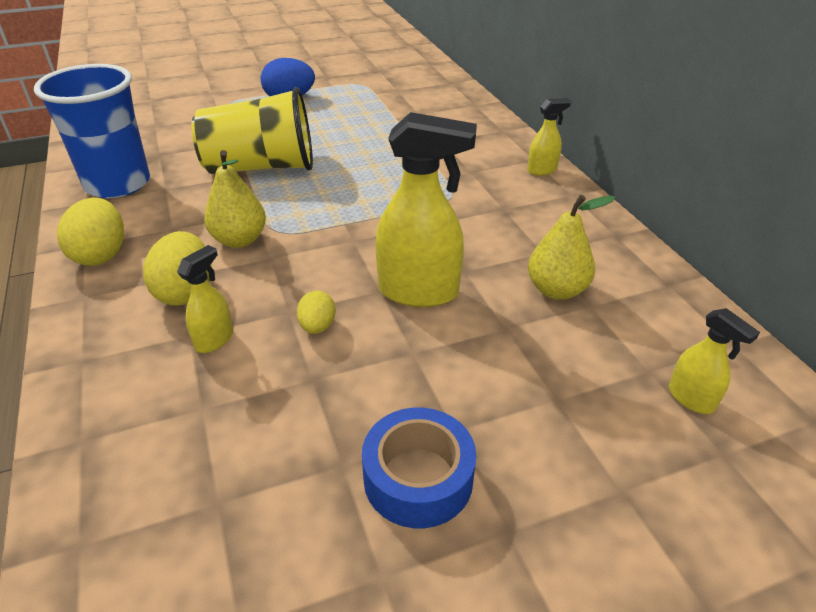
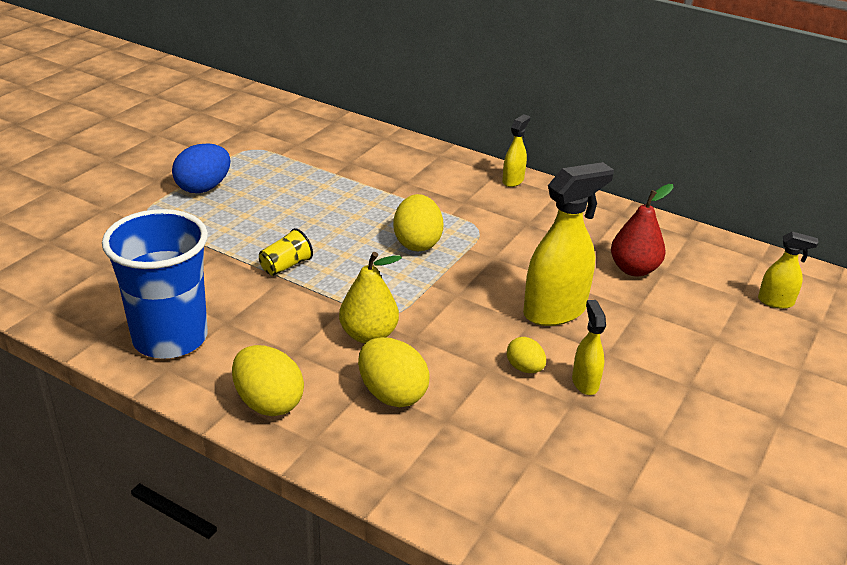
camera: 40 degrees left, 5 degrees down
(214, 339) = (469, 414): yellow spray bottle -> yellow spray bottle (585, 382)
(261, 167) = (285, 266): yellow cup -> yellow cup, size x0.41
(382, 188) = (417, 243): none -> yellow egg
(418, 478) = (706, 421): blue tape -> none
(556, 290) = (634, 269): yellow pear -> red pear

